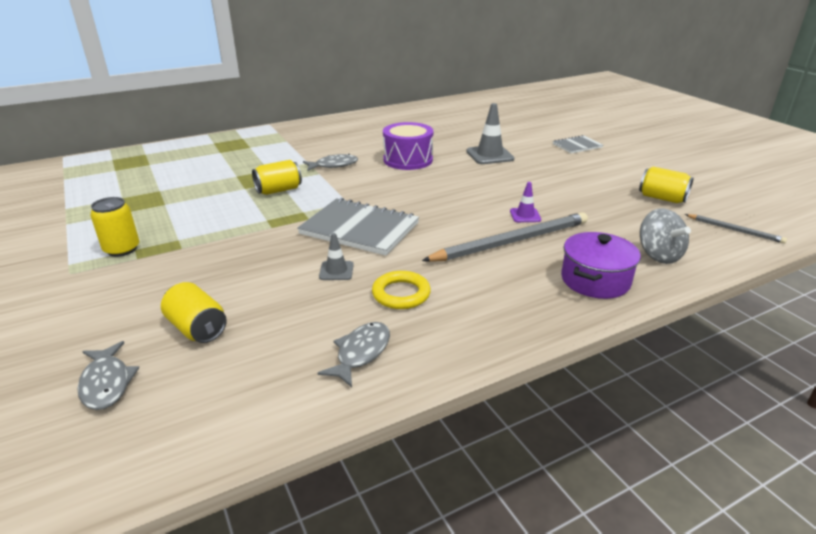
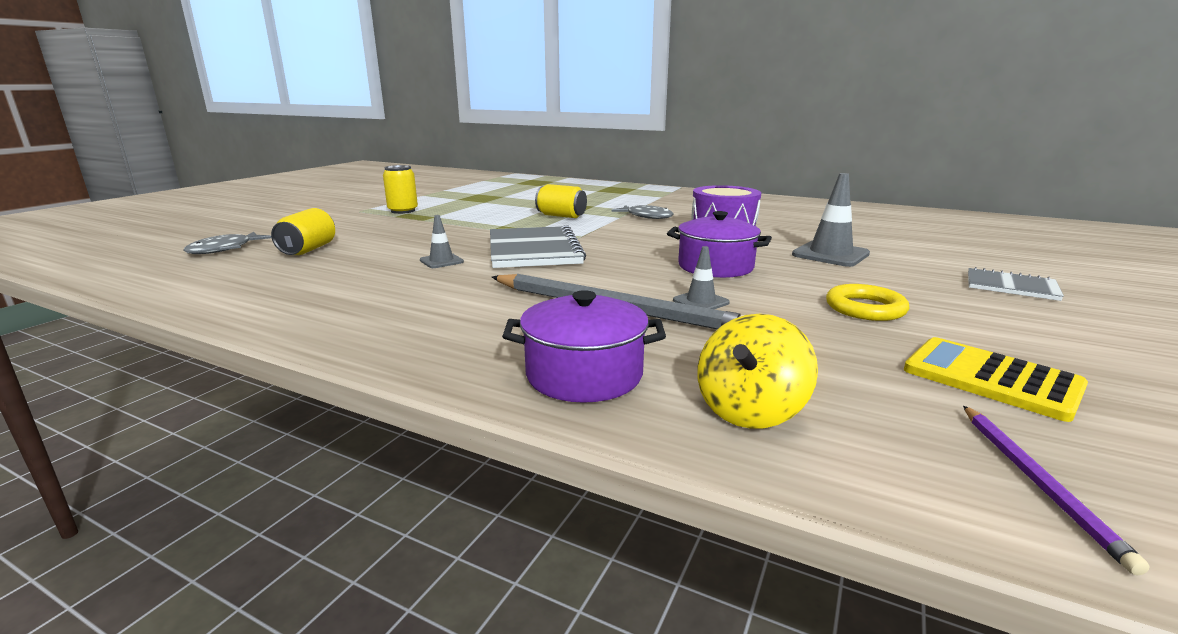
camera: 55 degrees right, 10 degrees down
(361, 353) = (302, 299): grey fish -> none
(401, 294) = (425, 289): yellow ring -> yellow ring (865, 308)
(473, 189) = (715, 267): none -> purple pot
(525, 215) = (700, 301): purple traffic cone -> grey traffic cone
(658, 255) = (750, 410): grey spinning top -> yellow spinning top
(662, 198) = (991, 379): yellow can -> yellow calculator
(735, 230) = (1036, 482): grey pencil -> purple pencil

